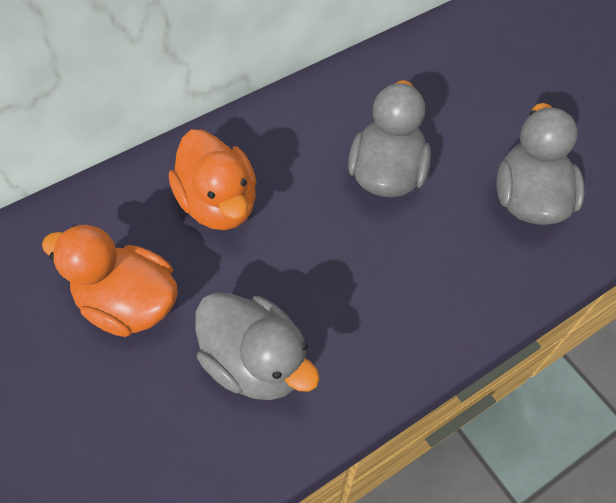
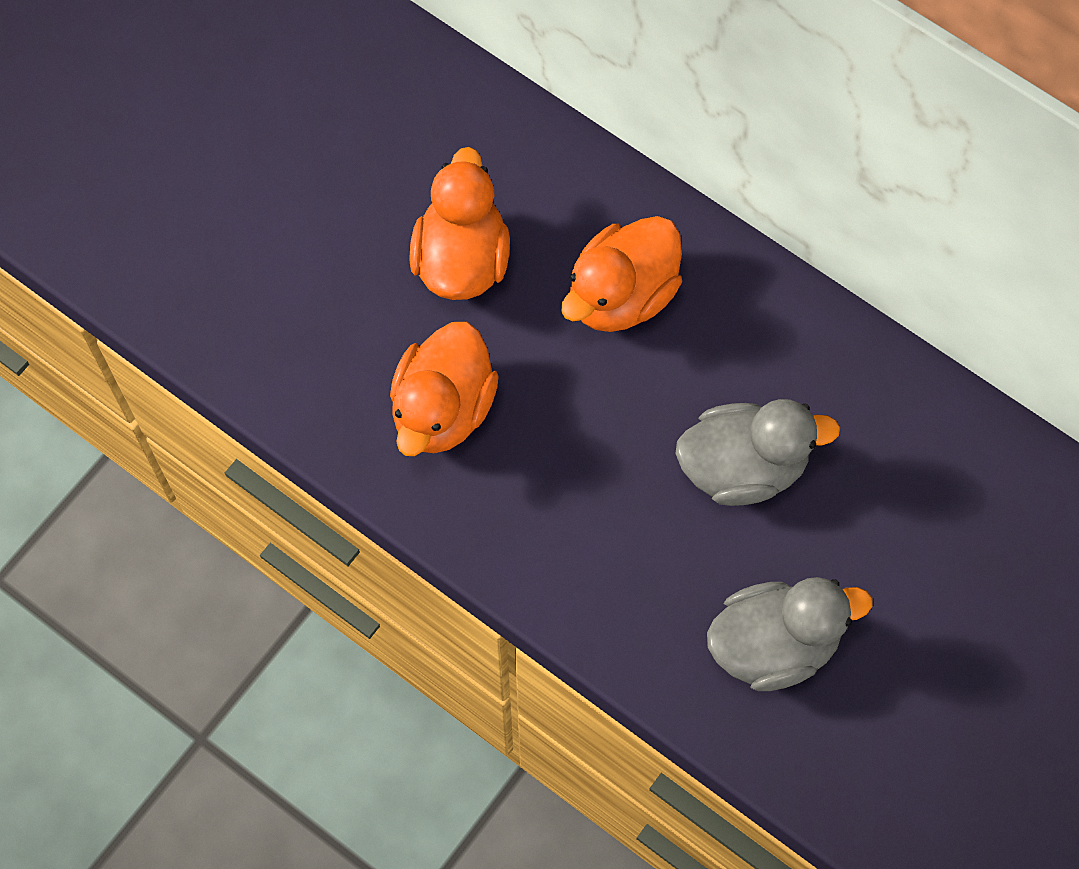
camera: 70 degrees right, 10 degrees up
(256, 362) = (443, 409): grey duck -> orange duck

